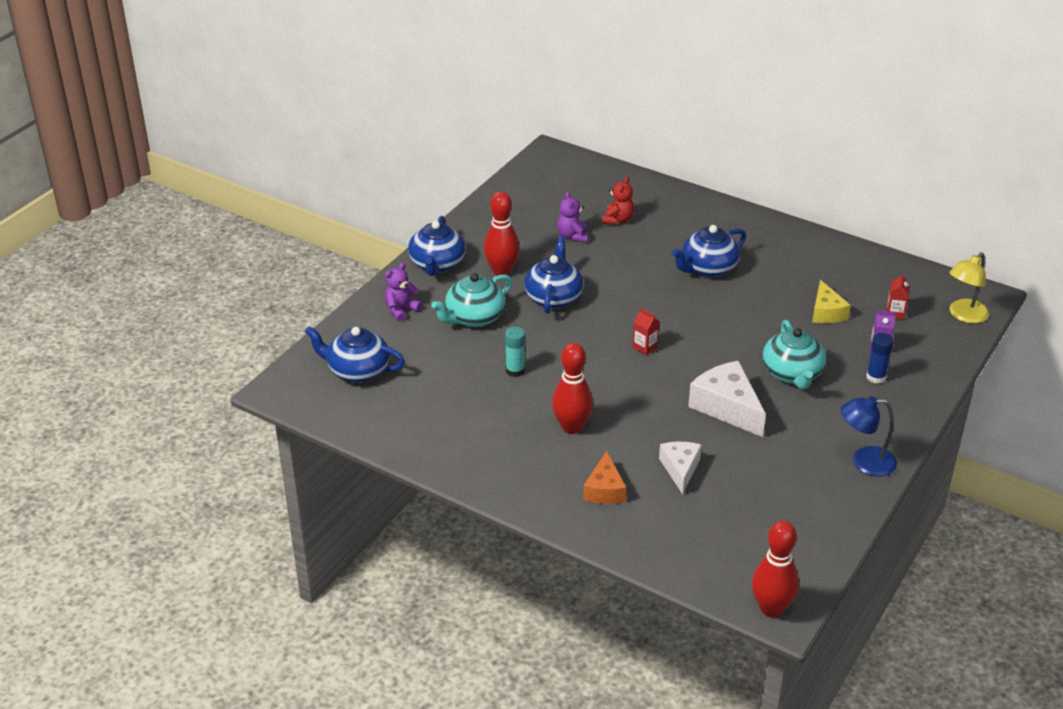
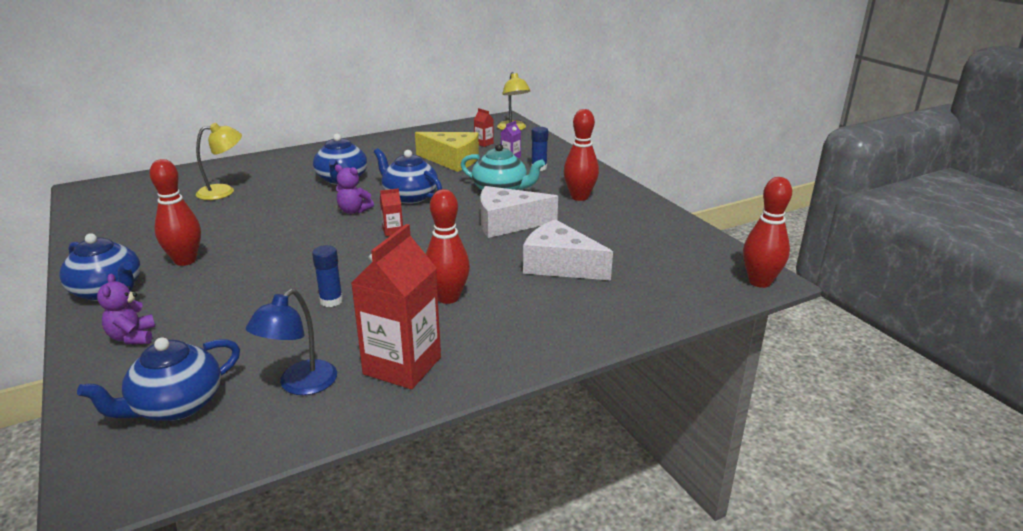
camera: 60 degrees left, 10 degrees down
(469, 445) = (402, 366): none -> red carton
(474, 317) = (221, 297): turquoise teapot -> none
(515, 370) = (331, 301): turquoise glue stick -> blue glue stick
(553, 297) = (265, 248): blue teapot -> blue teapot (409, 196)
(572, 236) = (205, 214): purple teddy bear -> purple teddy bear (353, 211)
(604, 490) = (550, 309): orange cheese -> none
(618, 220) = (223, 191): red teddy bear -> yellow lamp
(680, 469) = (559, 265): white cheese -> white cheese, size x1.58
(826, 312) = (452, 160): yellow cheese -> yellow cheese, size x1.58
(834, 432) = (579, 197): none -> red bowling pin
(864, 462) = (621, 197): blue lamp -> blue lamp (300, 385)

